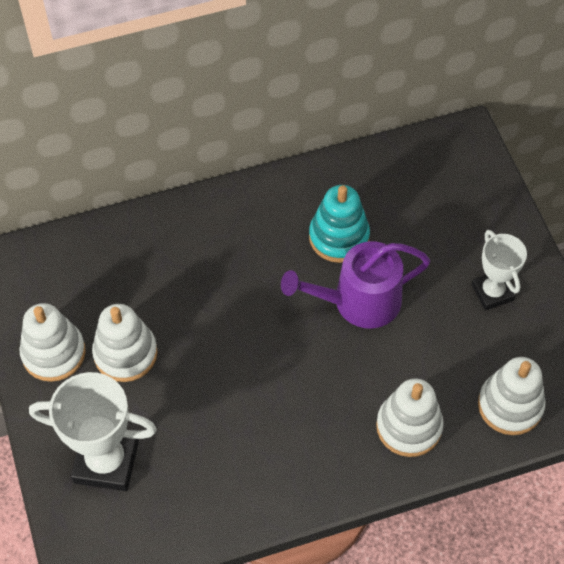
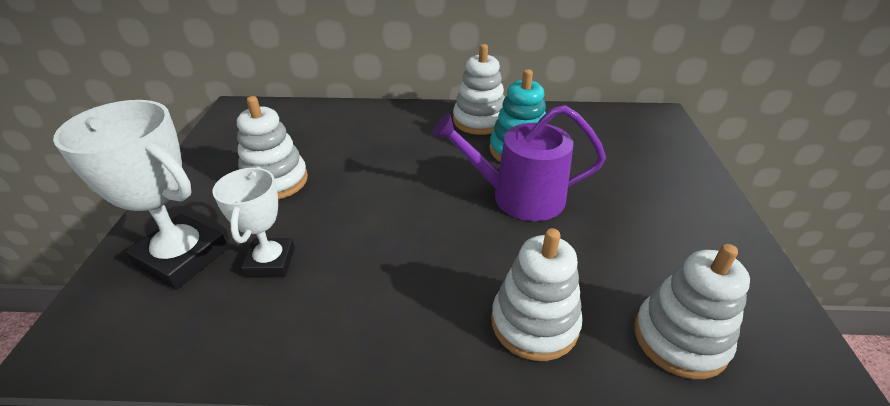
camera: 20 degrees right, 20 degrees down
(53, 353) = (217, 166): white stacking toy -> white stacking toy (479, 121)
(492, 292) = (670, 223): white trophy -> white trophy (270, 261)

